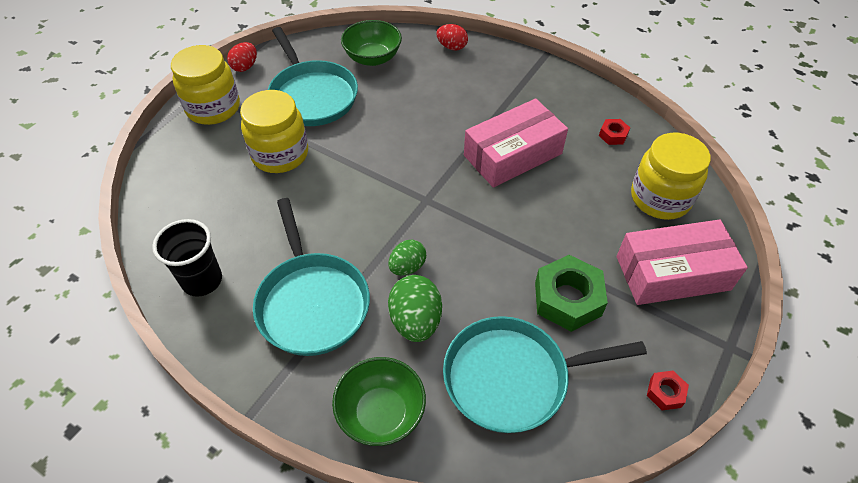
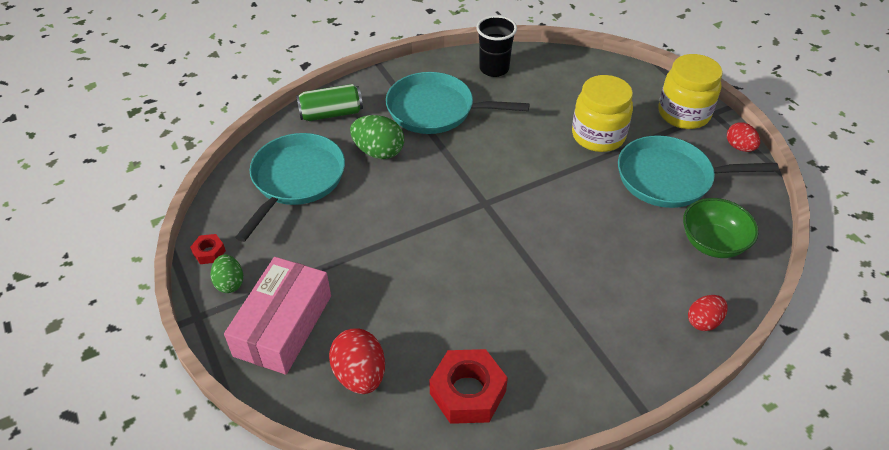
camera: 120 degrees right, 5 degrees down
(381, 413) = (331, 113): green bowl -> green can
(407, 267) = (427, 165): green egg -> green egg (230, 283)
(513, 154) = (497, 288): pink box -> none
(567, 299) = (323, 241): green nut -> none
(613, 135) = (467, 392): red nut -> red nut, size x2.05
(660, 198) = (360, 375): yellow jar -> red egg

